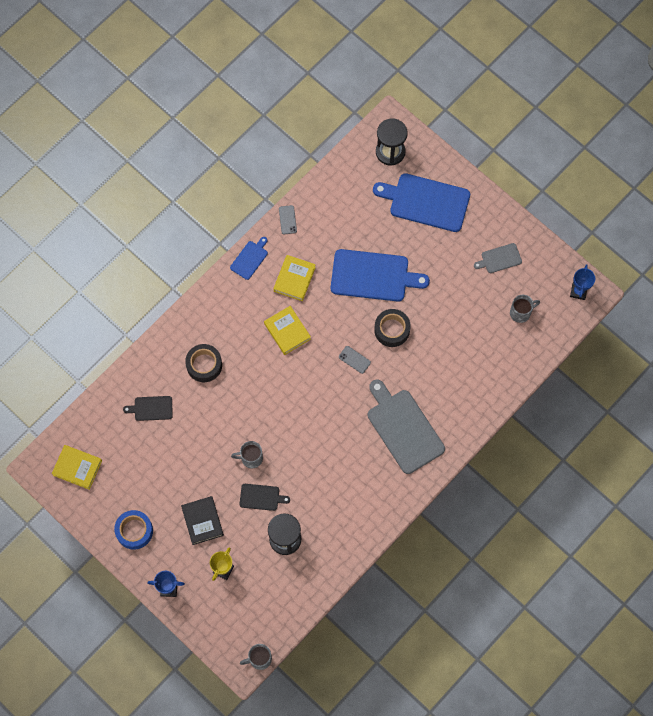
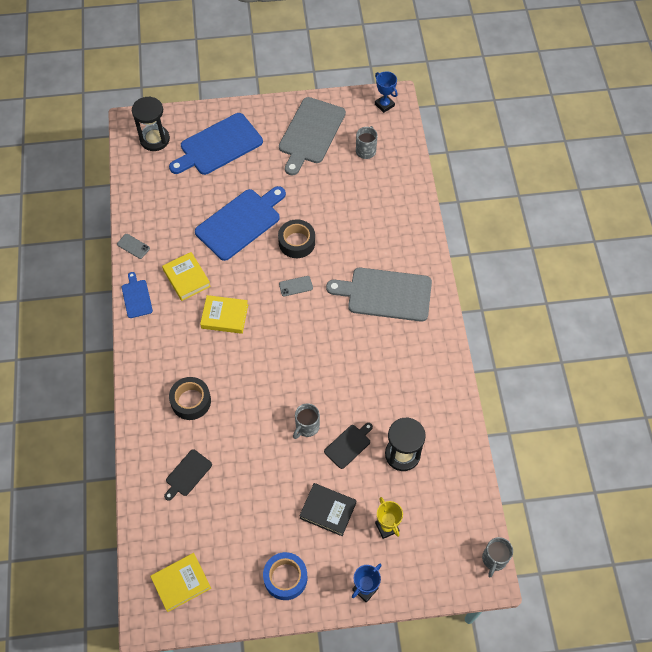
camera: 50 degrees left, 10 degrees down
(499, 258) = (310, 133): grey cutting board -> grey cutting board, size x2.03

